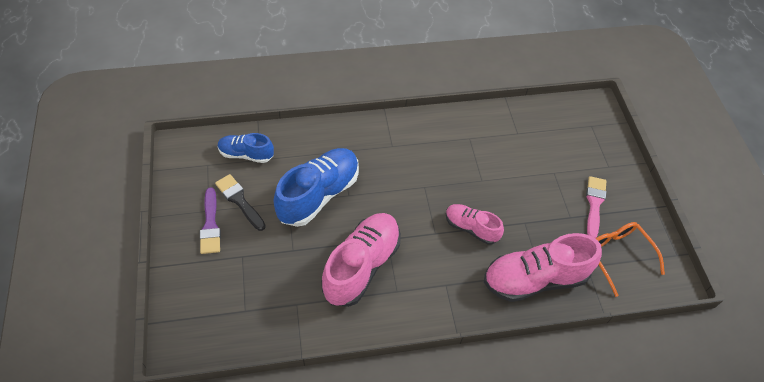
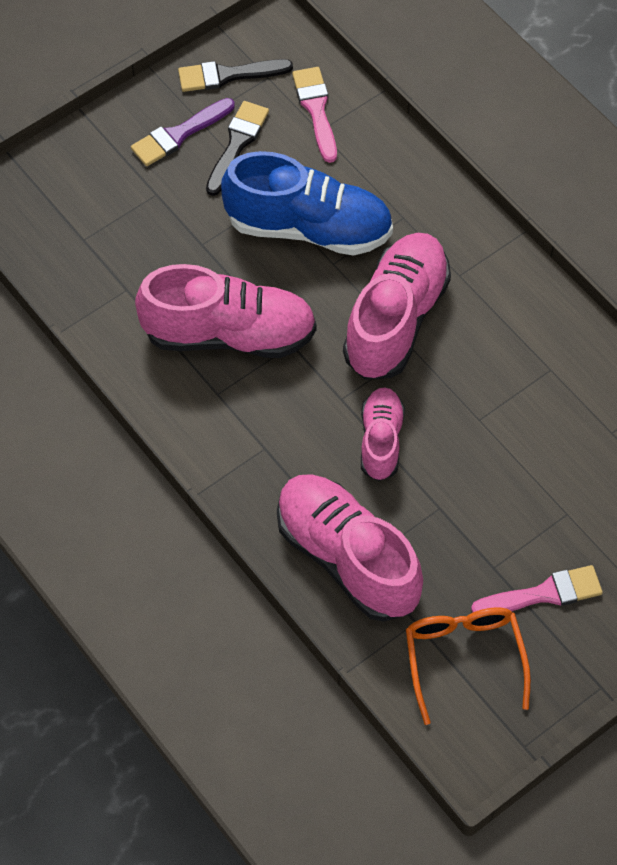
camera: 65 degrees right, 5 degrees up
(190, 182) = (228, 75): none -> black brush
(246, 154) = (316, 110): blue shoe -> pink brush
(401, 185) = (396, 319): none -> pink shoe
(617, 256) = (464, 659): orange glasses -> orange glasses turned 45 degrees counterclockwise

